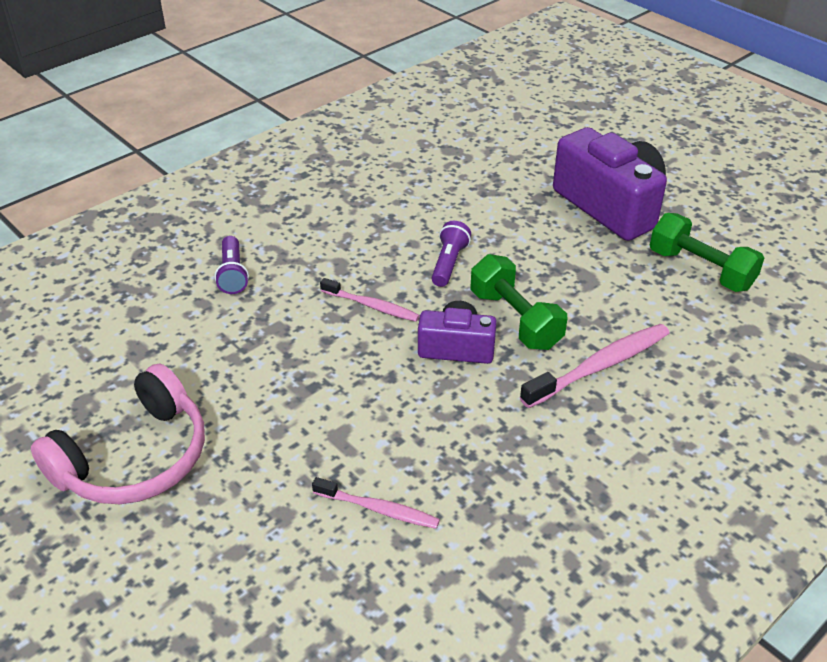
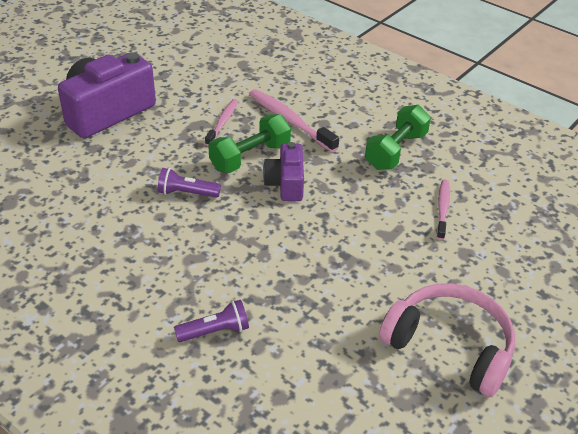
camera: 100 degrees left, 0 degrees up
(371, 306) = (246, 232): pink toothbrush -> pink toothbrush (222, 122)
(700, 270) = (184, 77): green dumbbell -> green dumbbell (396, 151)

